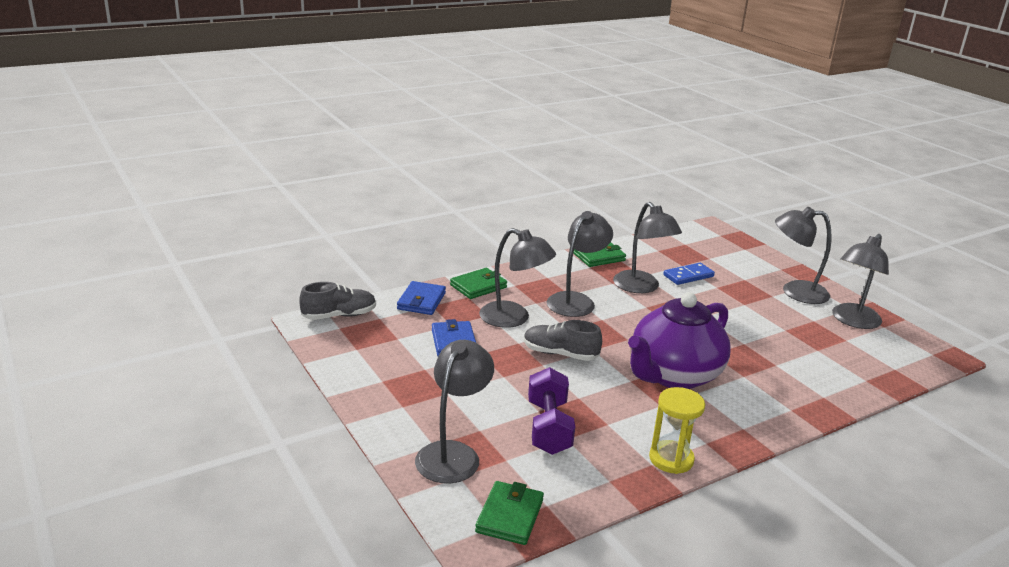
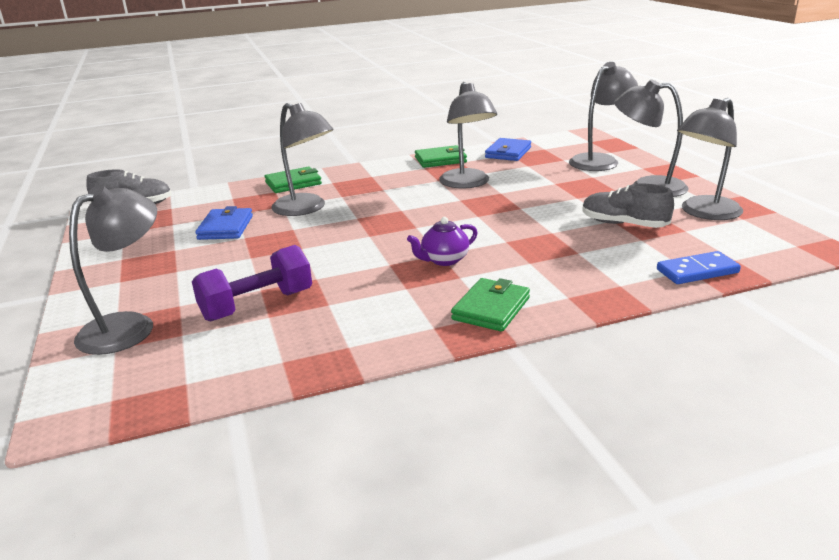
camera: 15 degrees right, 0 degrees up
(421, 301) = (225, 195): blue wallet -> blue wallet (508, 153)
(509, 516) = (132, 392): green wallet -> green wallet (491, 309)
(549, 427) = (257, 305): purple dumbbell -> purple dumbbell turned 45 degrees clockwise
(560, 354) = (329, 239): grey shoe -> grey shoe (624, 224)
(576, 300) = (385, 194): grey lamp -> grey lamp (599, 160)
(671, 459) = (376, 342): yellow hourglass -> none
(674, 375) = (444, 260): purple teapot -> purple teapot, size x0.43
(688, 276) = (528, 174): blue domino -> blue domino (697, 271)

